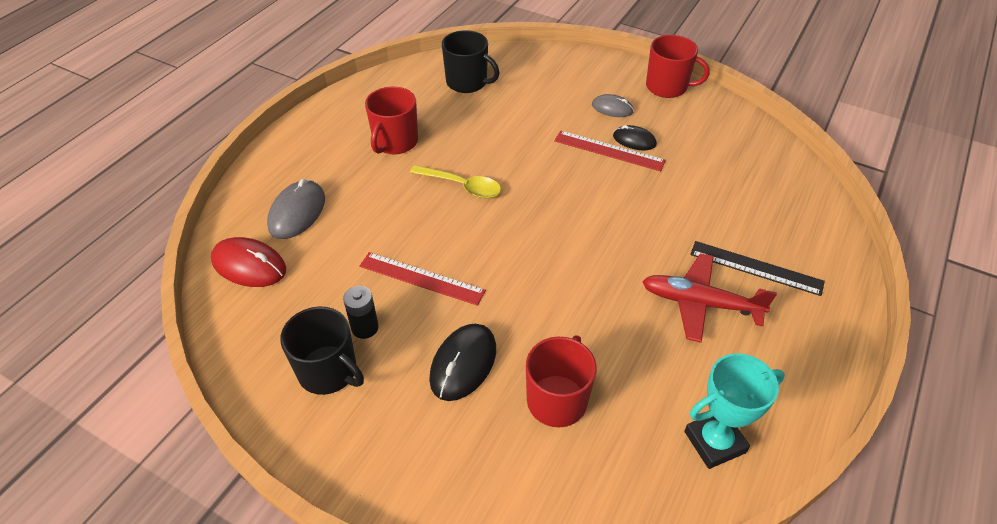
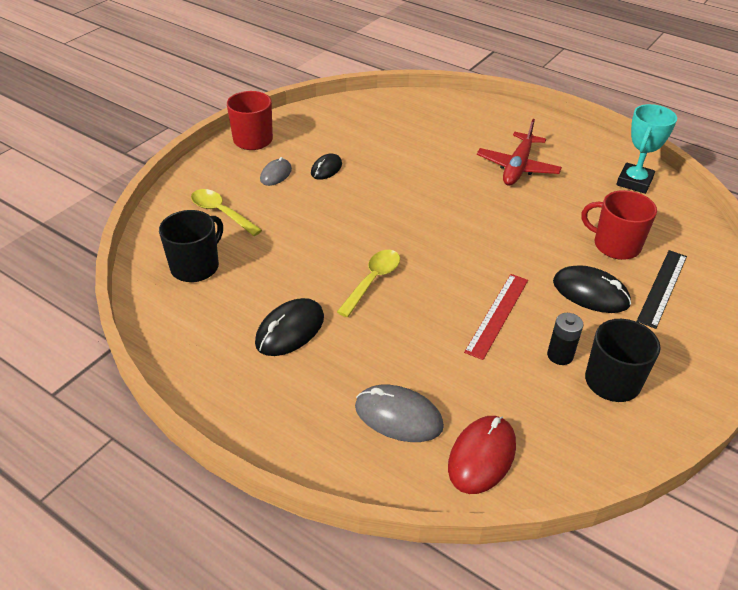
camera: 85 degrees left, 5 degrees down
(395, 142) = (290, 330): red mug -> black mouse
(542, 84) = (221, 213): none -> yellow spoon
(609, 151) = (337, 184): red ruler -> none
(714, 442) = (634, 182): turquoise trophy -> turquoise trophy turned 45 degrees clockwise
(756, 268) = (482, 138): black ruler -> black ruler (662, 287)

